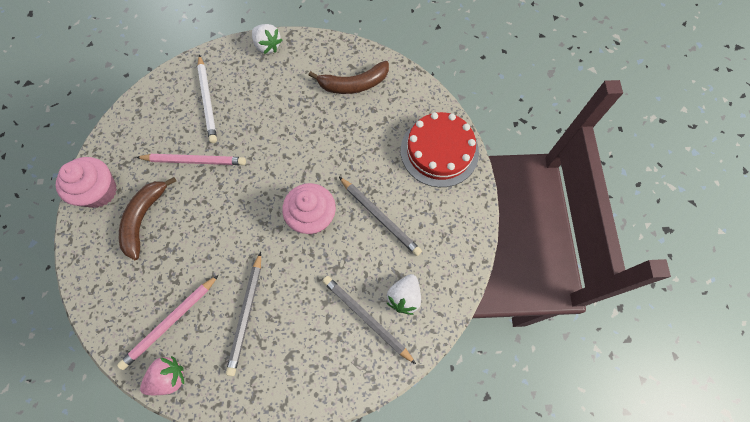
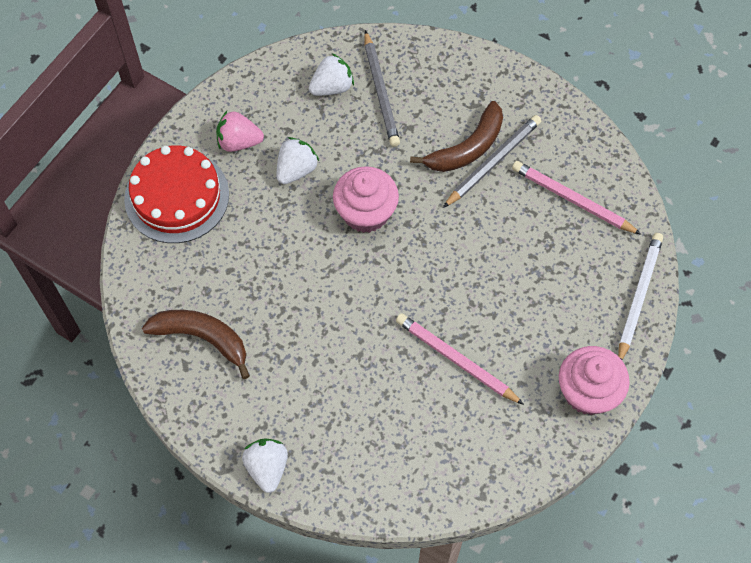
camera: 145 degrees left, 5 degrees down
(144, 219) = (550, 324): brown banana -> brown banana (467, 148)
(169, 377) = (597, 153): pink strawberry -> pink strawberry (239, 142)
(170, 322) = (572, 200): pink pencil -> pink pencil turned 135 degrees counterclockwise
(207, 101) = (395, 433): white pencil -> white pencil (638, 297)
(380, 217) = (296, 170): grey pencil -> white strawberry

